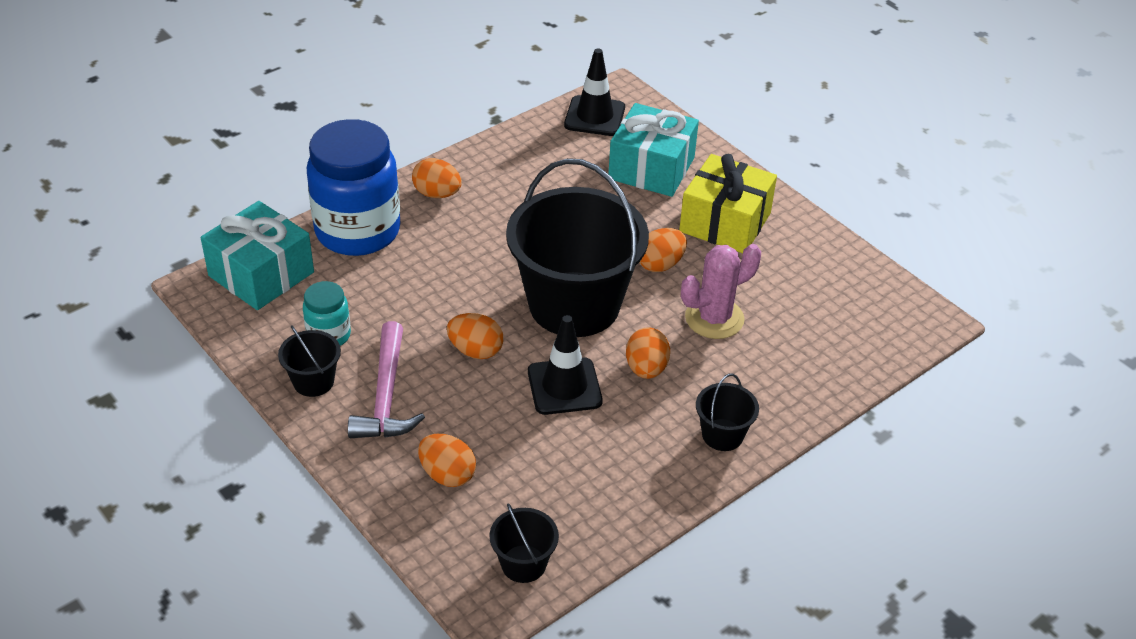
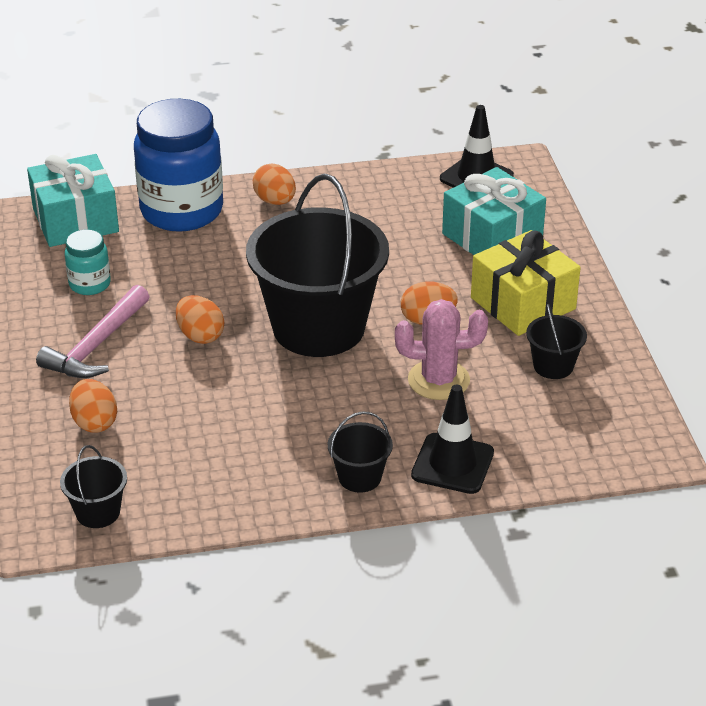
camera: 30 degrees right, 5 degrees down
(313, 381) = (48, 315): black bucket -> black bucket (553, 366)
(564, 386) = (252, 389): black traffic cone -> black traffic cone (452, 464)
(646, 369) = (337, 400): orange egg -> none

